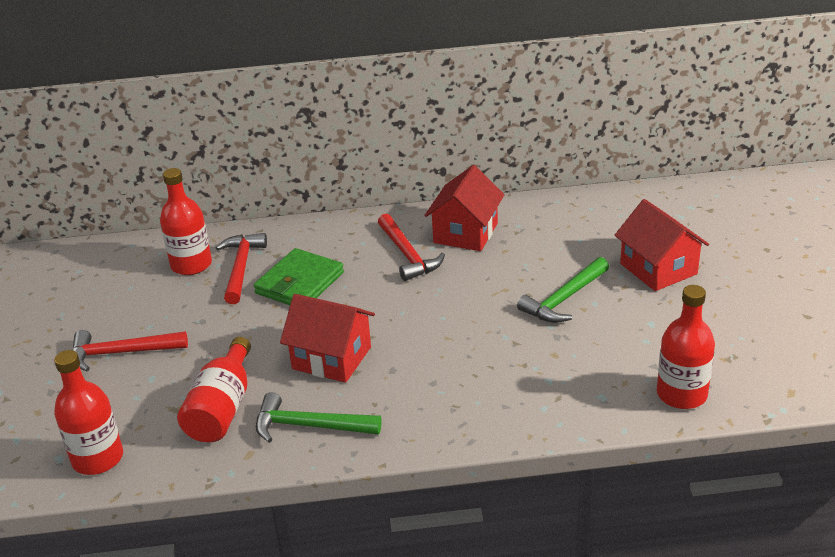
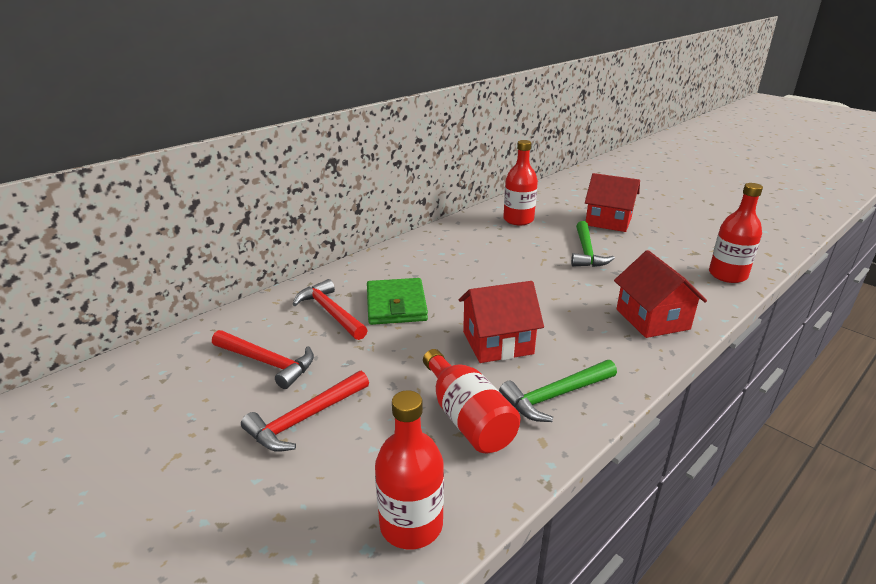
camera: 40 degrees left, 5 degrees down
(191, 265) = (280, 326): red bottle -> red bottle (518, 220)
(408, 255) = (450, 262): red hammer -> red hammer (267, 362)
(465, 233) = (469, 238): red house -> red house (652, 319)

